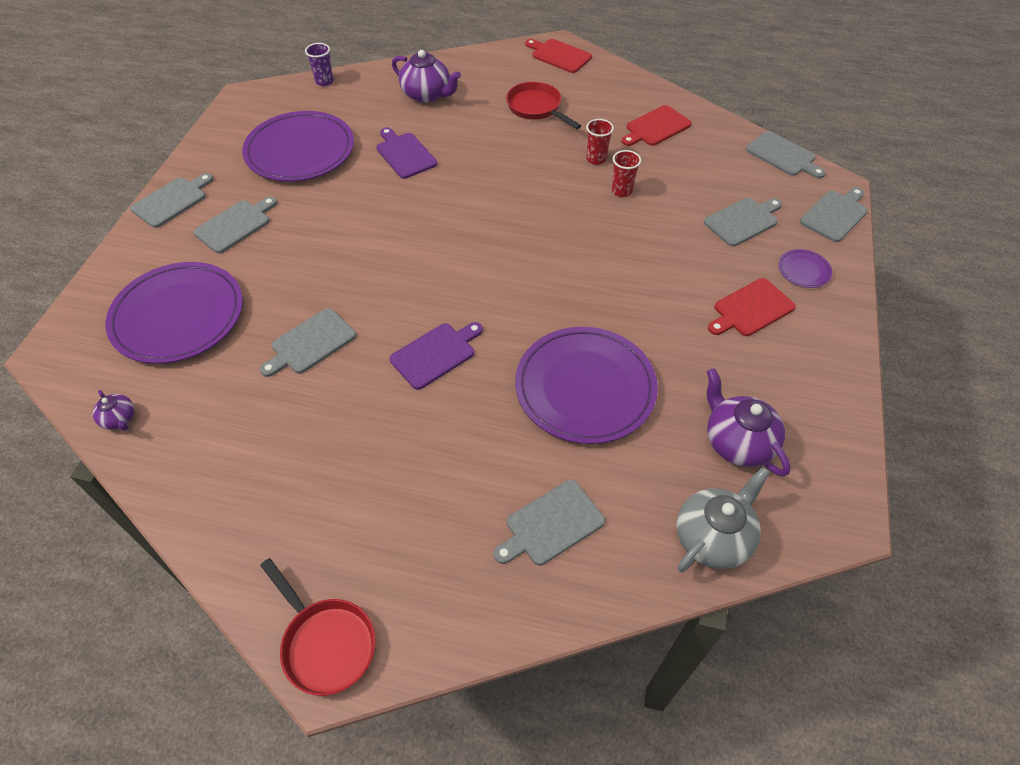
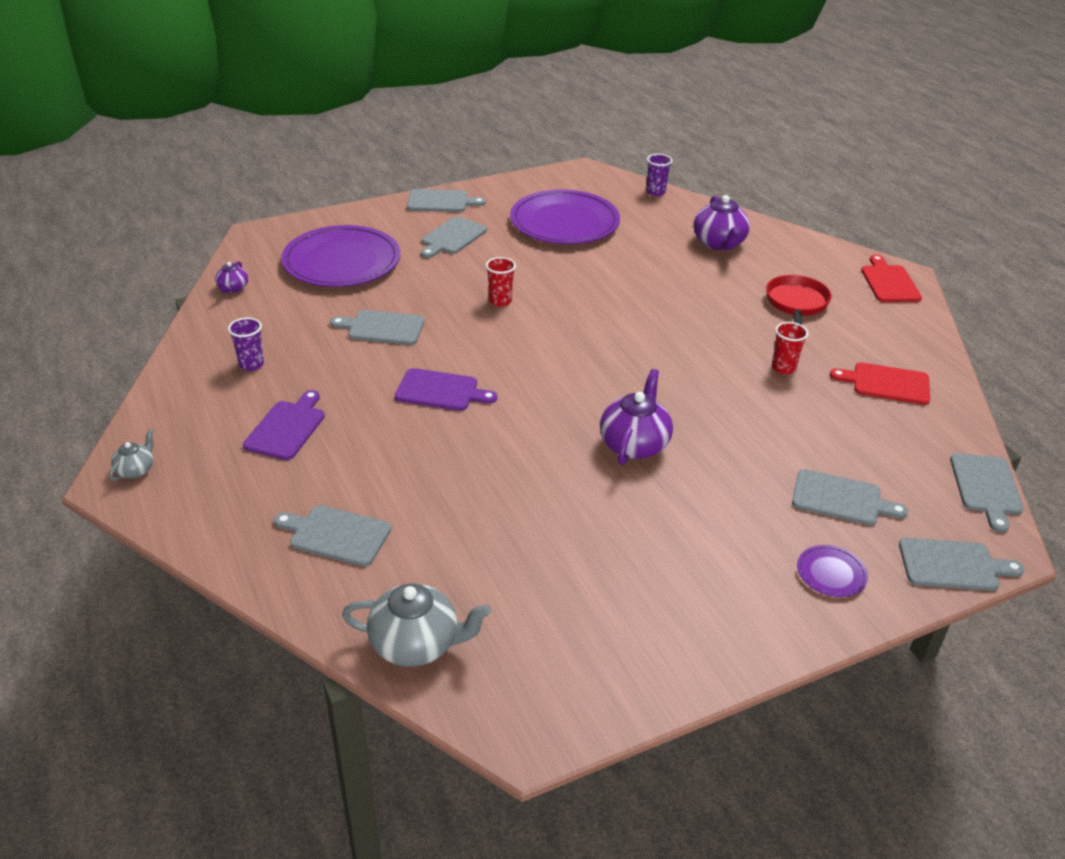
camera: 50 degrees right, 15 degrees down
(235, 225) = (452, 237): grey cutting board -> grey cutting board turned 120 degrees clockwise
(260, 466) = (251, 364): none -> purple cup
(326, 643) = (136, 470): red pan -> grey teapot
(404, 154) = (633, 268): purple cutting board -> purple cutting board (286, 428)
(585, 388) = (498, 489): purple plate -> none
(622, 191) = (765, 402): red cup -> red cup (500, 301)
(737, 442) = (542, 616): purple teapot -> purple teapot (634, 444)
(751, 309) = (724, 556): red cutting board -> none

